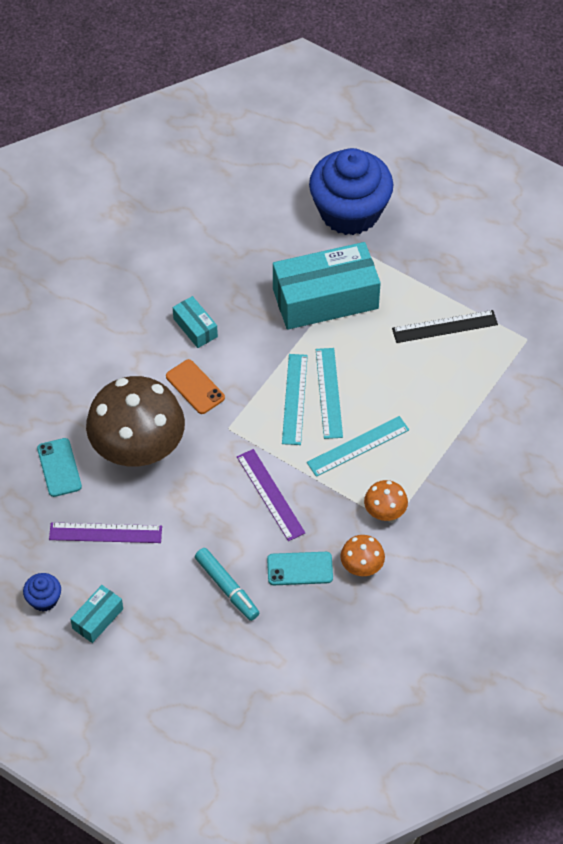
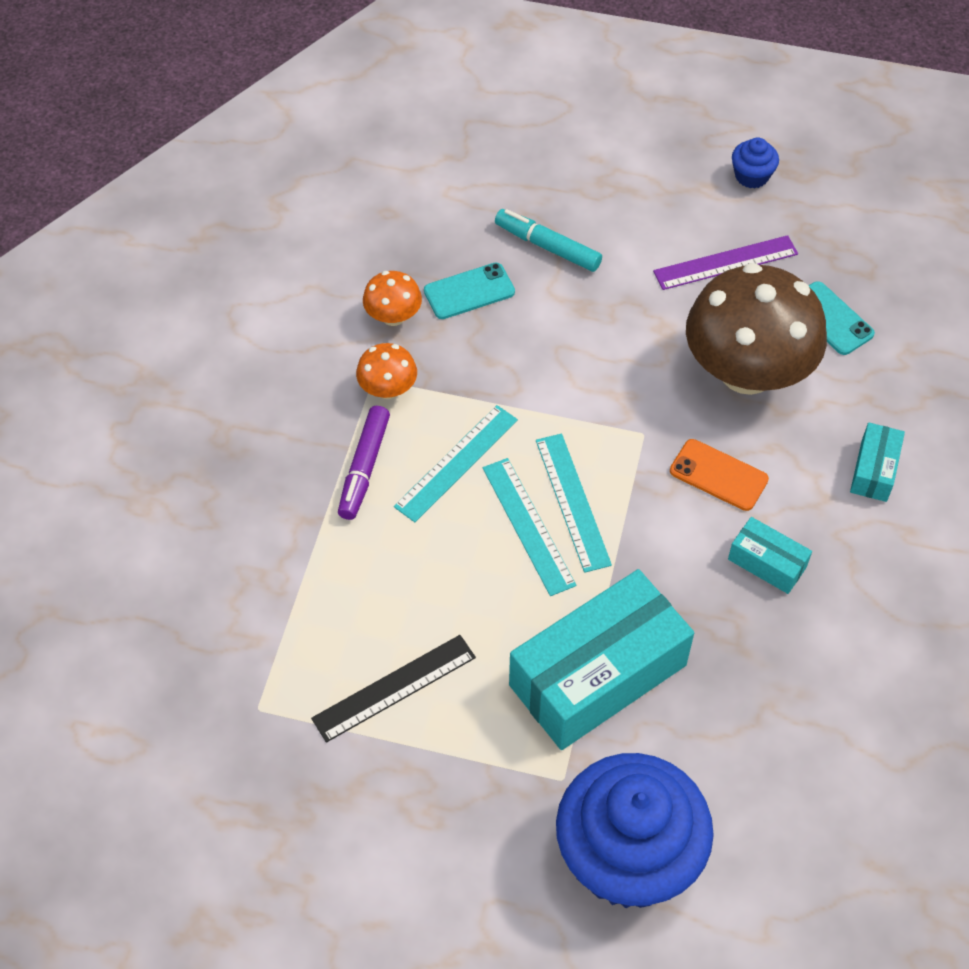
camera: 160 degrees right, 0 degrees up
(97, 619) = (679, 175): turquoise box -> turquoise box (874, 470)
(270, 494) = (546, 366): purple ruler -> none
(419, 461) = (364, 468): none -> purple marker

